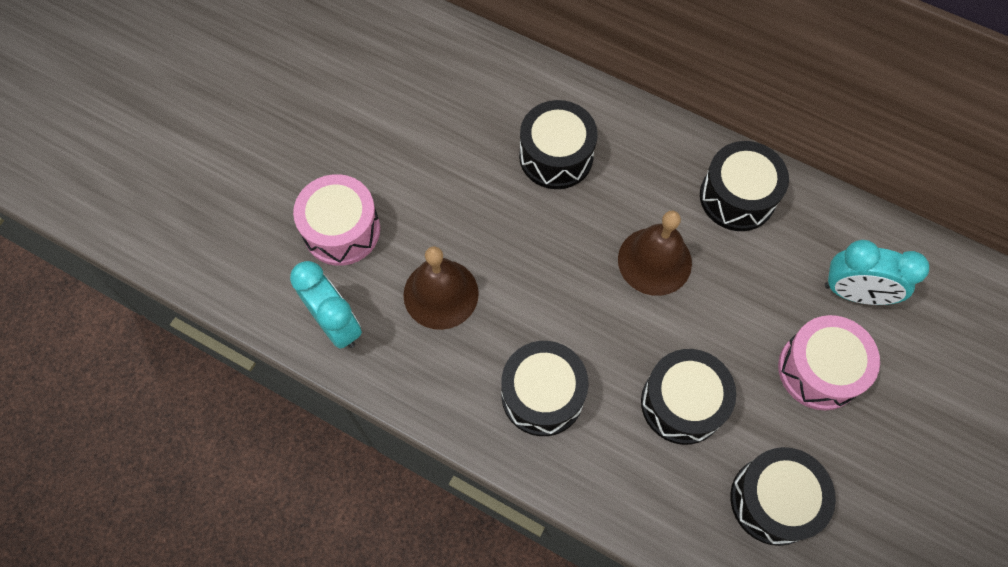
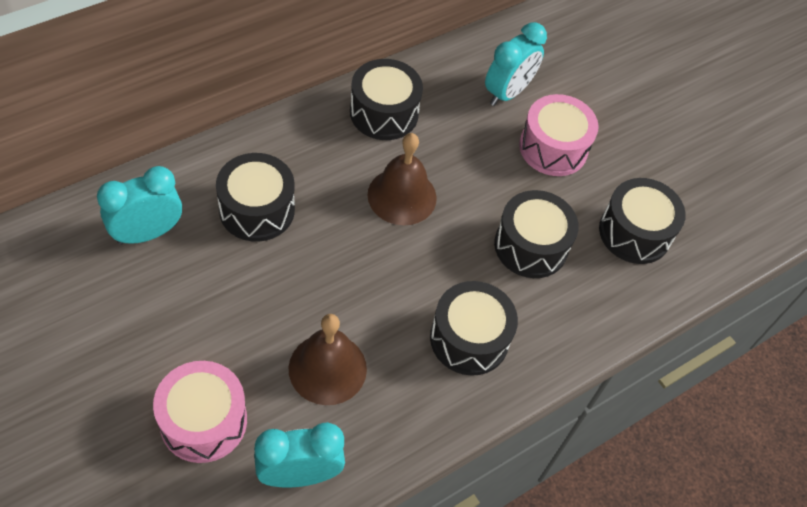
camera: 70 degrees left, 10 degrees down
(478, 94) = (147, 233): none -> turquoise clock

